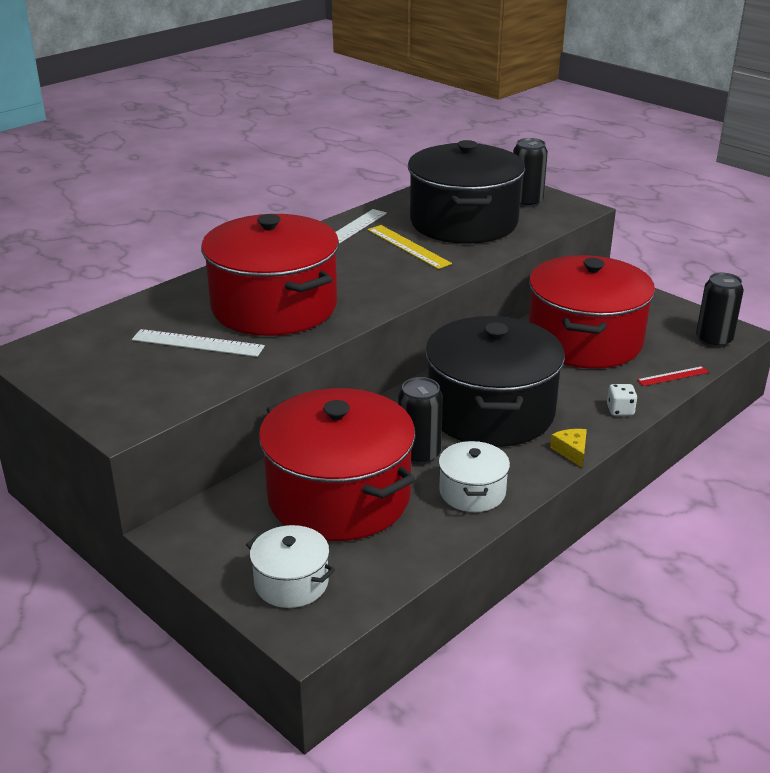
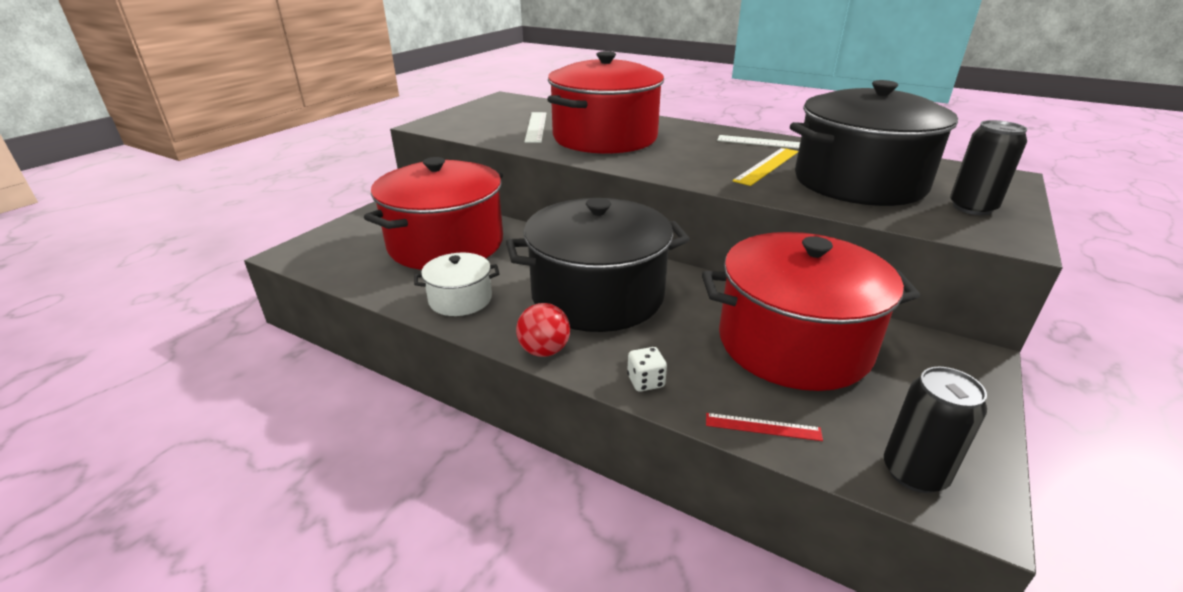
camera: 75 degrees right, 0 degrees up
(291, 583) = (344, 242): white pot -> none
(419, 454) = (513, 268): black can -> none
(571, 451) = (544, 351): yellow cheese -> red ball
(673, 376) = (762, 427): red ruler -> red ruler turned 45 degrees counterclockwise

